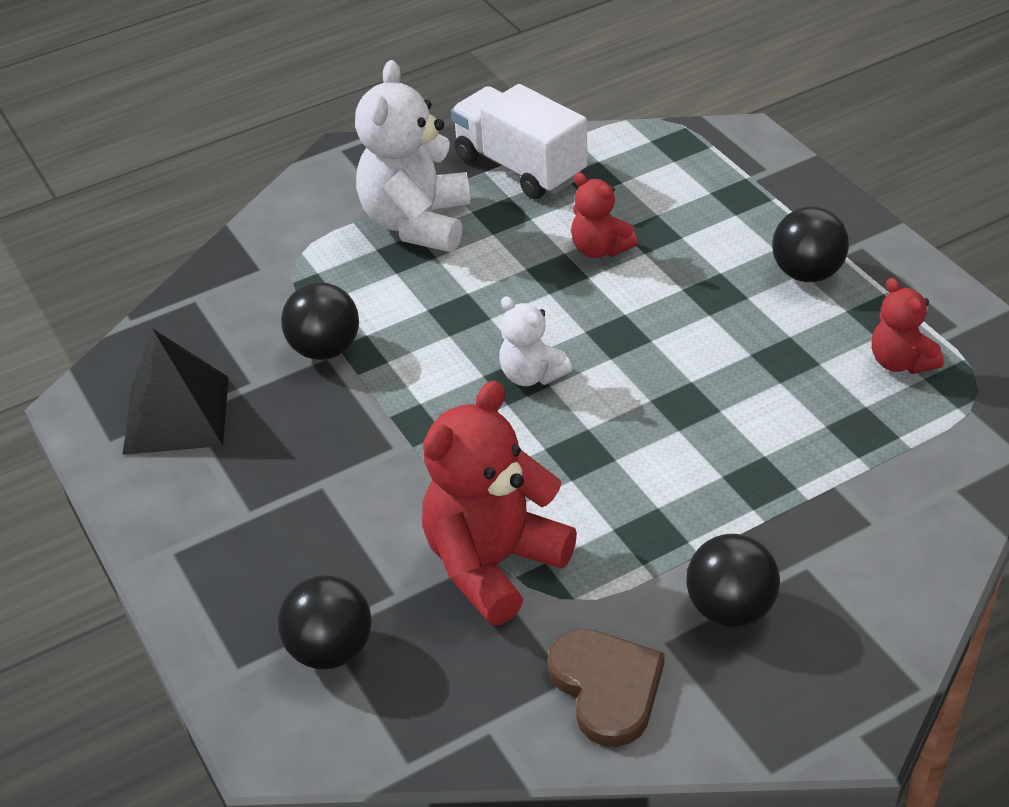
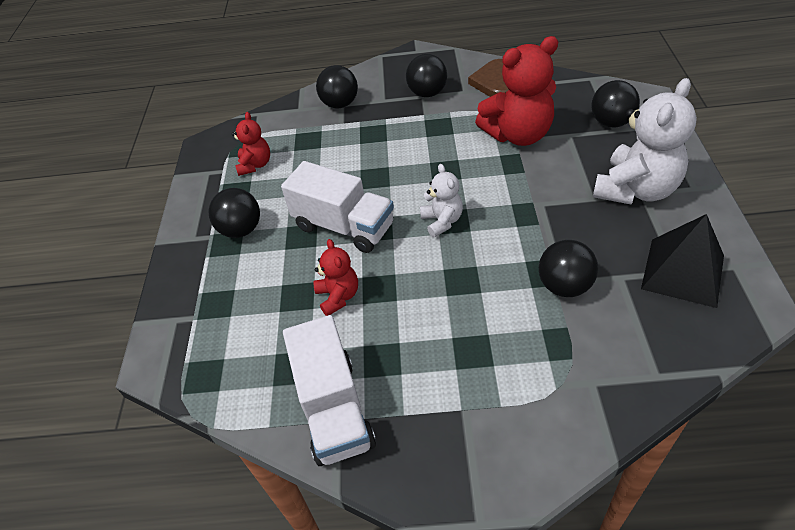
camera: 150 degrees left, 5 degrees up
(417, 223) = (449, 380): white teddy bear -> white teddy bear (635, 190)
(666, 323) = (344, 226): none -> white truck
(882, 524) = (340, 104): none -> black ball

